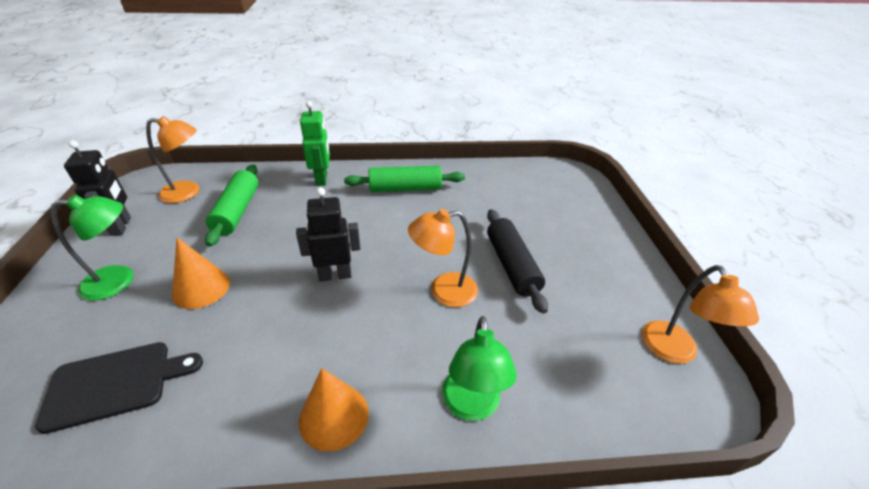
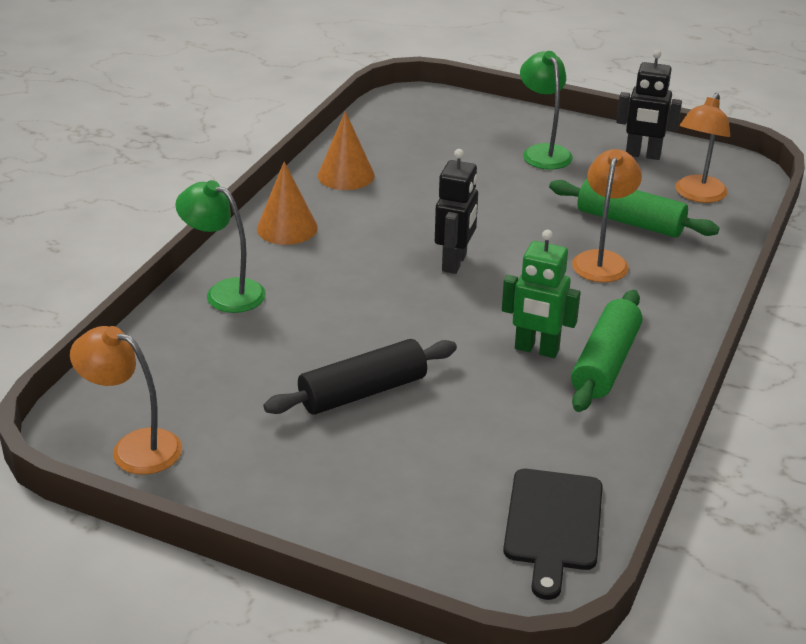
camera: 120 degrees right, 5 degrees down
(115, 383) = (411, 148): black cutting board -> black cutting board (553, 524)
(119, 281) = (543, 152): green lamp -> green lamp turned 150 degrees clockwise
(201, 288) = (498, 189): orange cone -> orange cone (346, 175)
(322, 179) = (677, 296): green robot -> green robot (536, 349)
(443, 291) = (368, 324): orange lamp -> orange lamp (602, 260)
(512, 265) = (363, 392): black rolling pin -> black rolling pin turned 45 degrees counterclockwise

